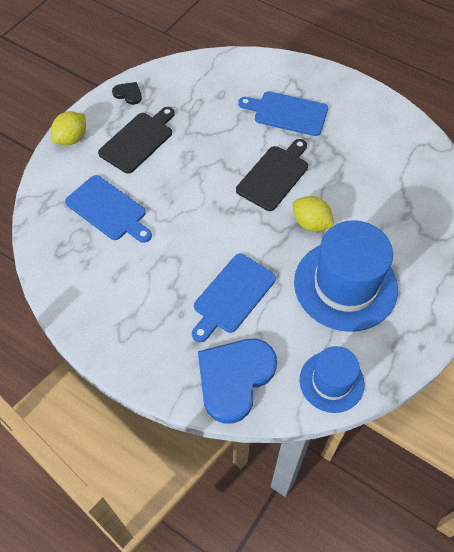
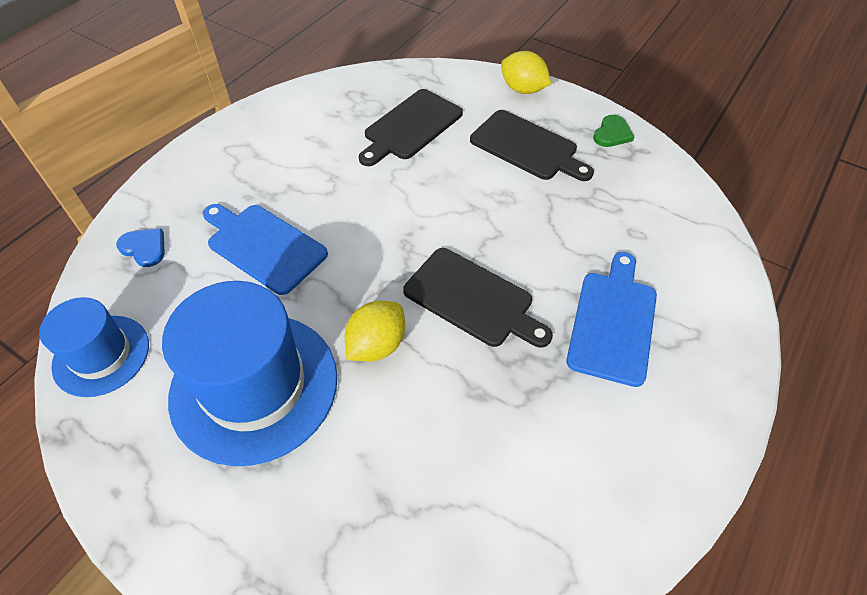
camera: 90 degrees right, 5 degrees down
(108, 210) = (410, 127): blue cutting board -> black cutting board
(128, 94) = (612, 133): black heart -> green heart
(234, 378) = (144, 248): blue heart -> blue heart, size x0.44

